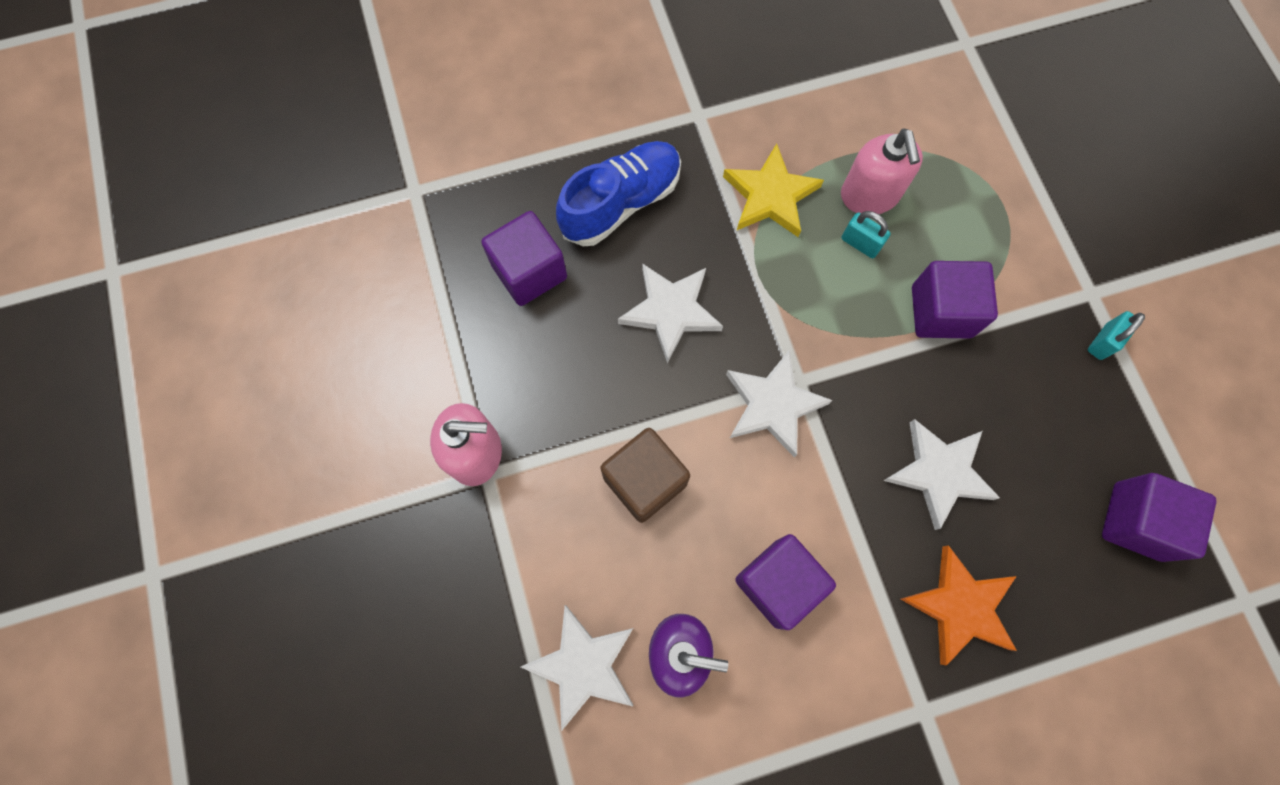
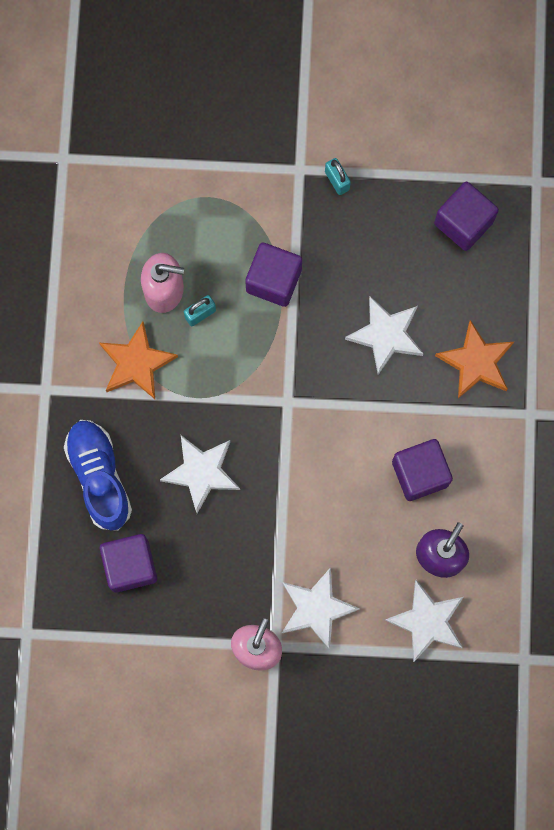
camera: 70 degrees left, 5 degrees up
(644, 481) = (319, 537): brown cube -> none
(770, 196) = (136, 363): yellow star -> orange star
(772, 405) = (298, 427): white star -> white star (316, 608)

